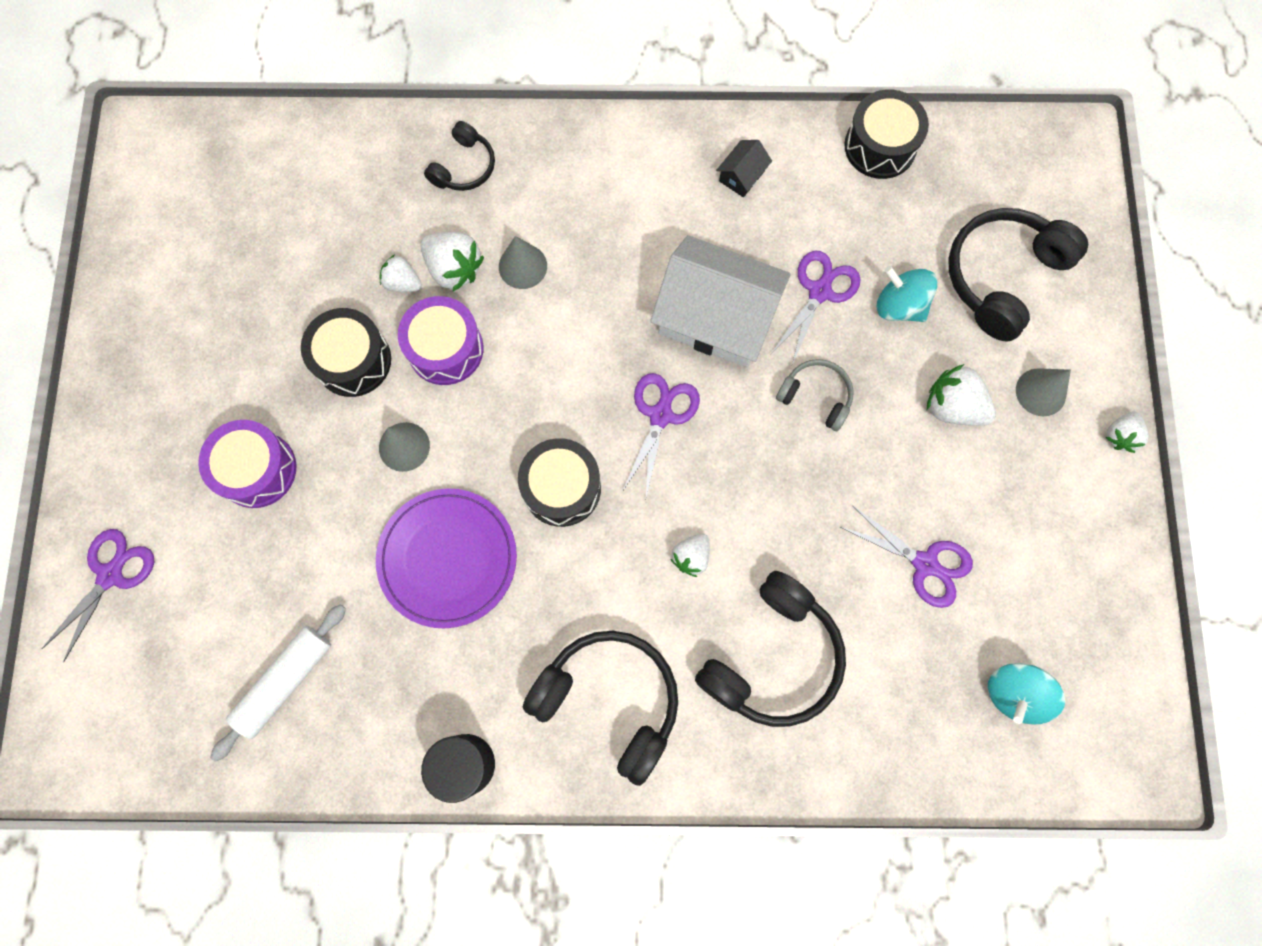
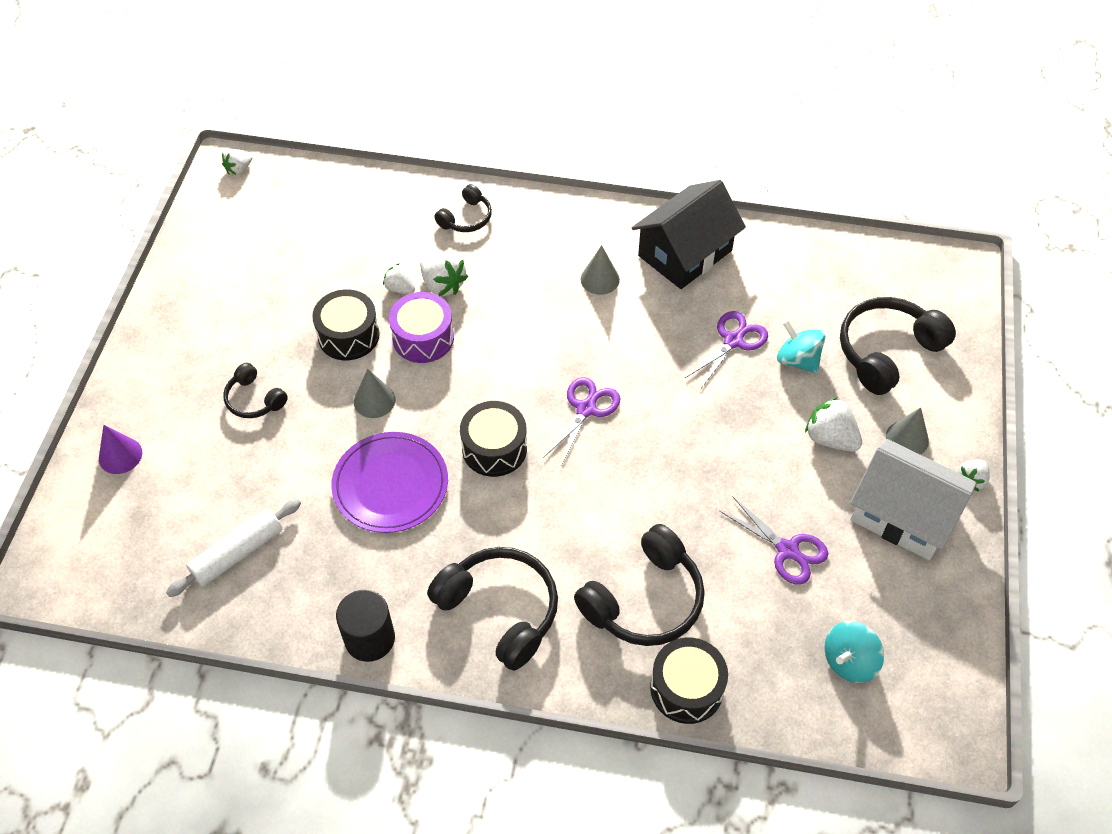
camera: 10 degrees right, 20 degrees down
(110, 575) = (120, 455): purple scissors -> purple cone
(257, 470) = (254, 399): purple drum -> black headphones
(522, 266) = (497, 290): grey cone -> grey cone (600, 279)
(691, 557) = (590, 514): white strawberry -> white strawberry (239, 169)
(716, 317) = (645, 347): white house -> white house (903, 514)
(741, 176) = (685, 253): black house -> black house, size x2.45
(816, 397) = (716, 414): grey headphones -> none
(880, 146) = (800, 248): black drum -> black drum (686, 688)

